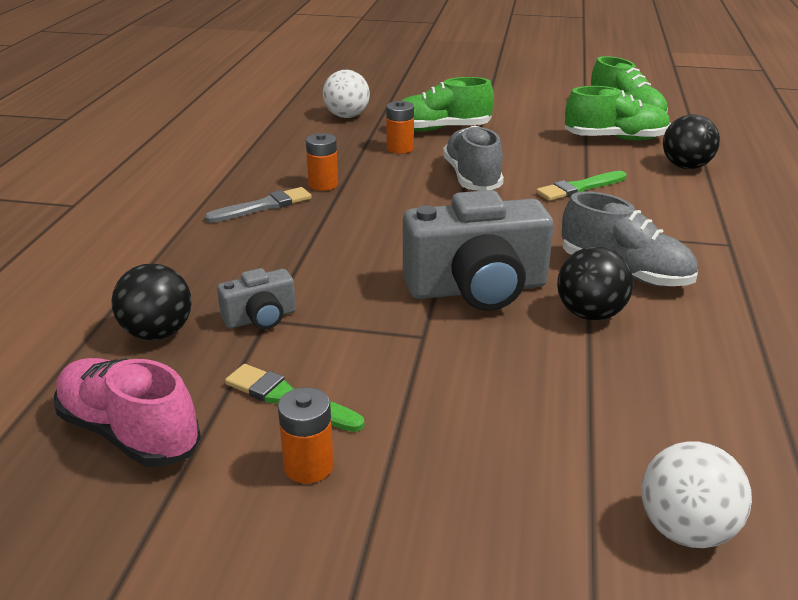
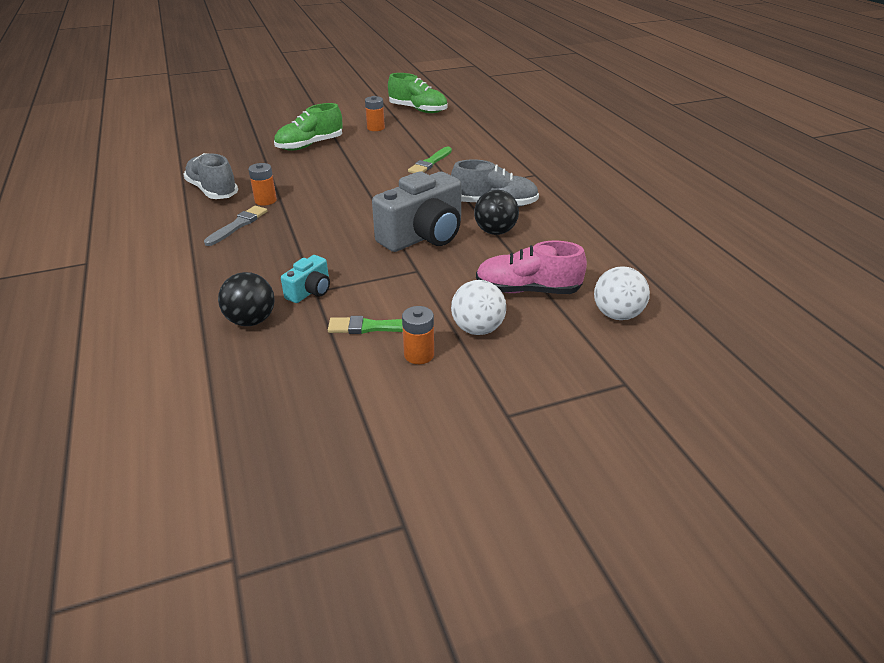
camera: 30 degrees left, 5 degrees up
(129, 433) = (296, 377): pink shoe -> pink shoe (527, 290)
(261, 318) = (310, 291): grey camera -> turquoise camera
(347, 116) = (234, 150): white ball -> white ball (477, 329)
(400, 148) = (294, 164): orange battery -> orange battery (375, 128)
(472, 178) = (360, 172): grey shoe -> grey shoe (213, 191)
(615, 139) = (425, 127): green shoe -> none
(685, 166) = (478, 136): black ball -> none

